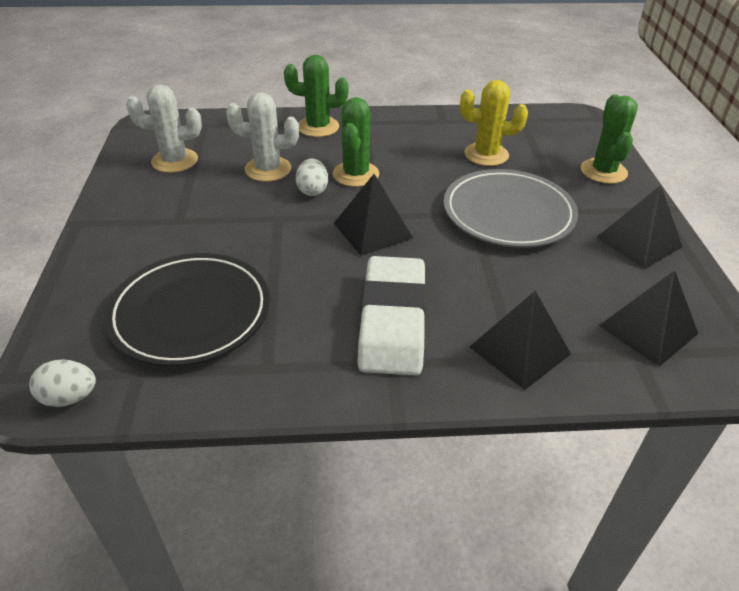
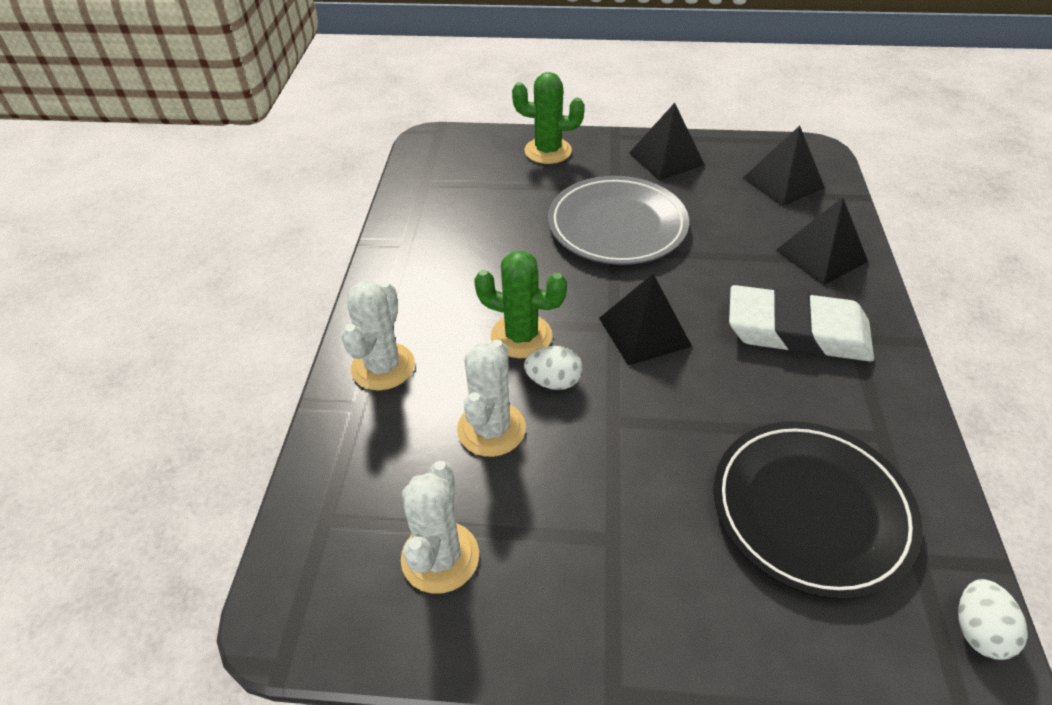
camera: 80 degrees left, 5 degrees up
(318, 127) = (383, 366): green cactus -> white cactus
(486, 155) = (498, 221): yellow cactus -> none

